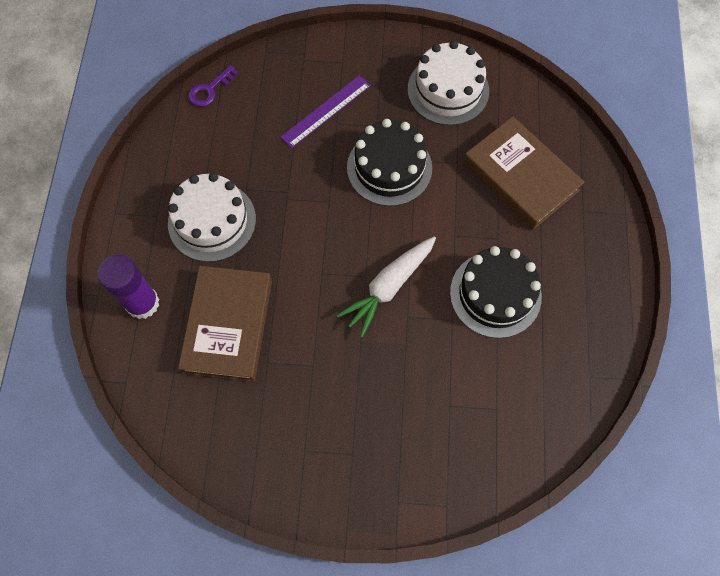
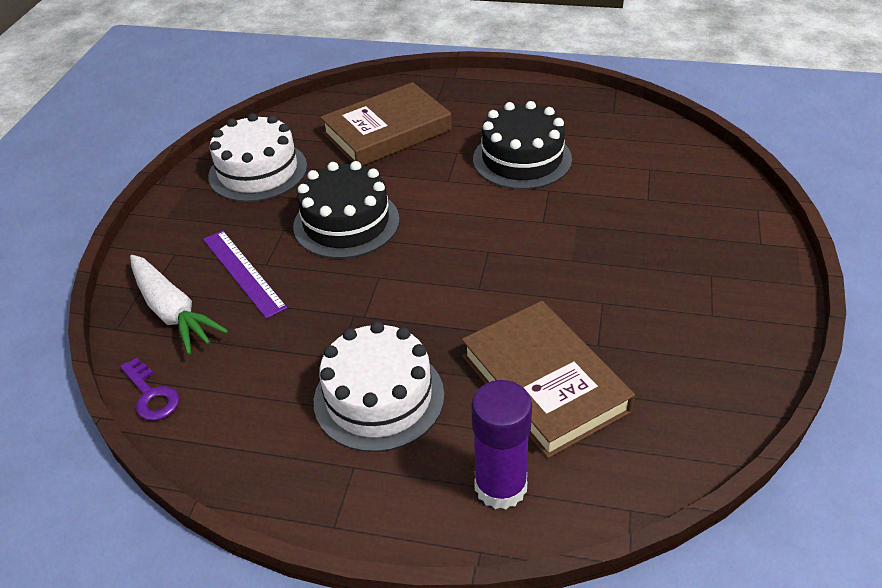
camera: 80 degrees left, 25 degrees down
(228, 325) = (544, 383): brown book -> brown book turned 45 degrees clockwise
(389, 287) = (504, 233): white carrot -> white carrot (172, 311)

